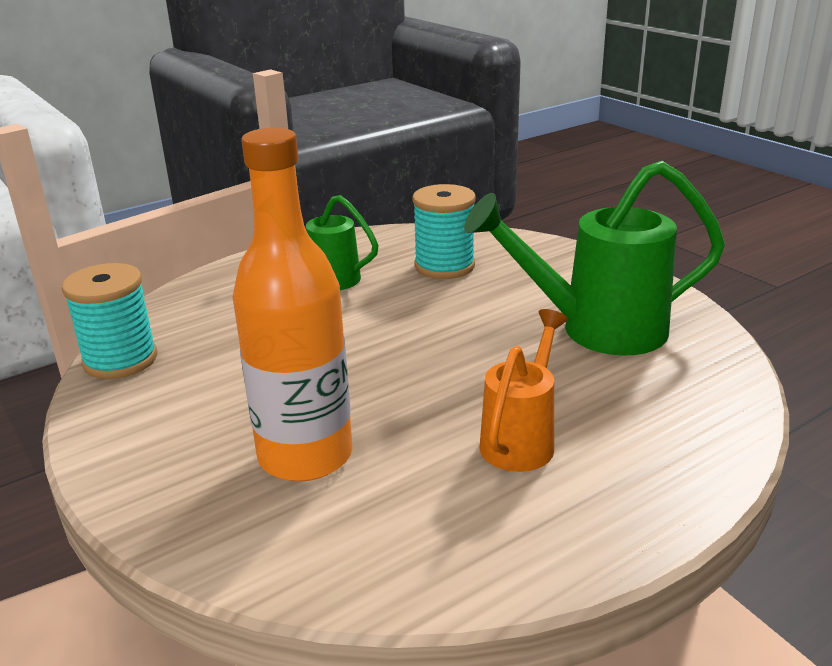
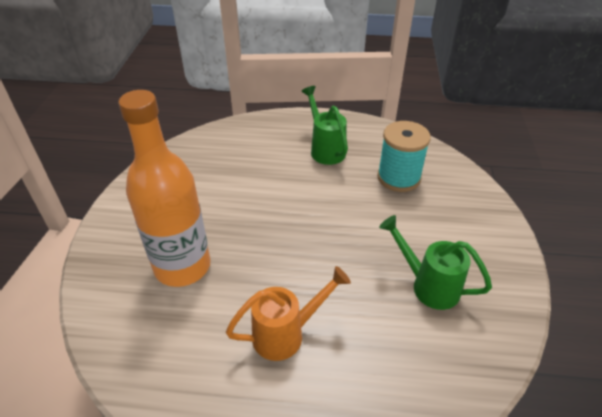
camera: 40 degrees right, 15 degrees up
(120, 360) = (179, 153): turquoise spool -> none
(595, 330) = (428, 285): green watering can -> green watering can, size x0.60

